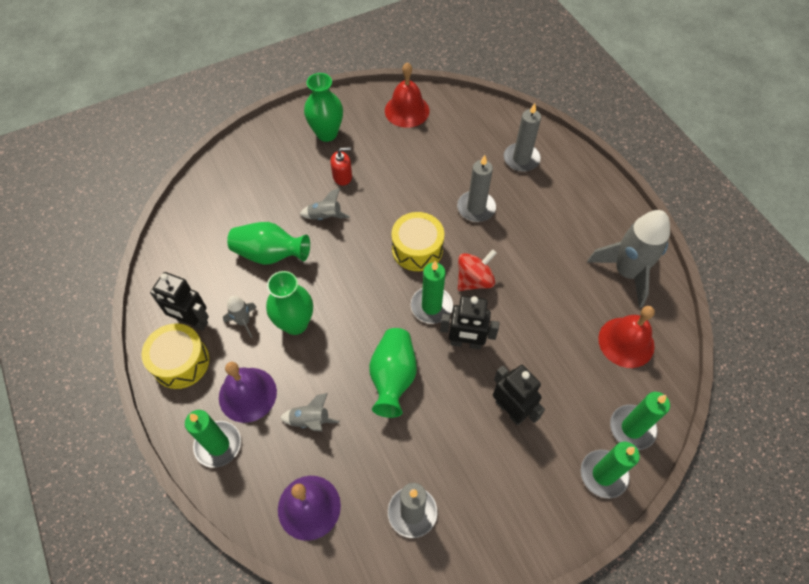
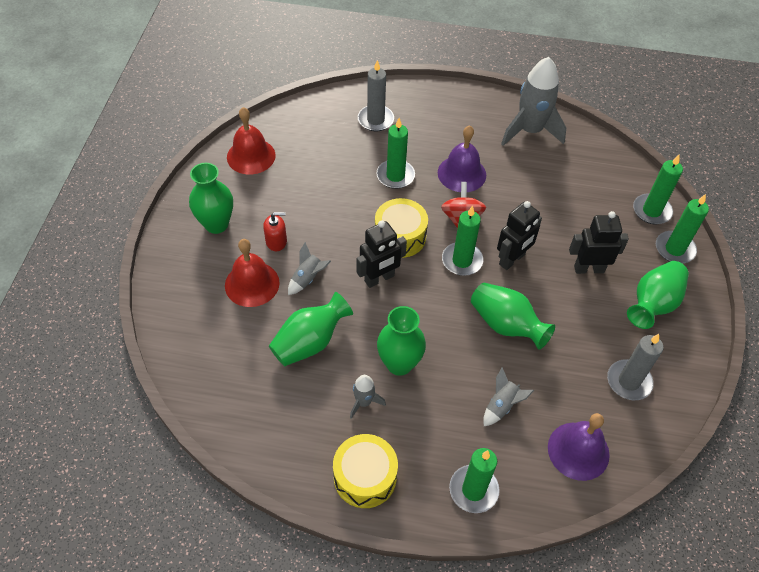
camera: 55 degrees left, 5 degrees down
(192, 322) = (329, 444): black robot -> black robot (379, 278)
(247, 394) = (441, 439): purple bell -> purple bell (461, 173)
(342, 176) = (276, 241): red soap dispenser -> red soap dispenser turned 60 degrees clockwise
(476, 208) = (395, 176): grey candle -> green candle
(518, 488) = (653, 304): none -> green vase
(626, 342) = (585, 169): red bell -> red bell (252, 284)

